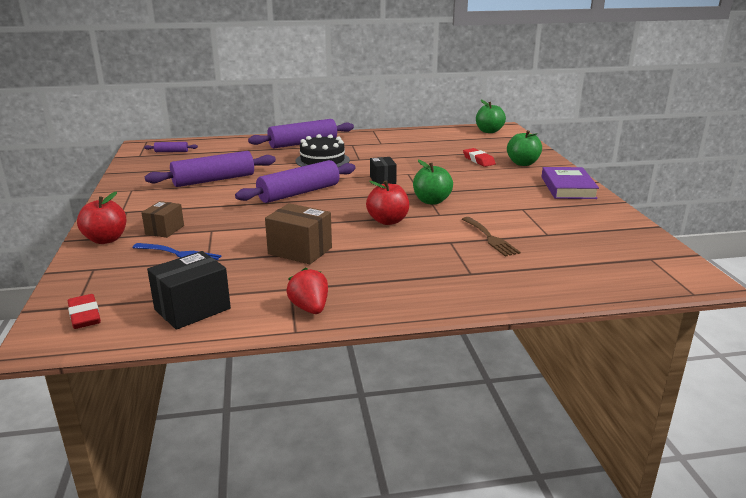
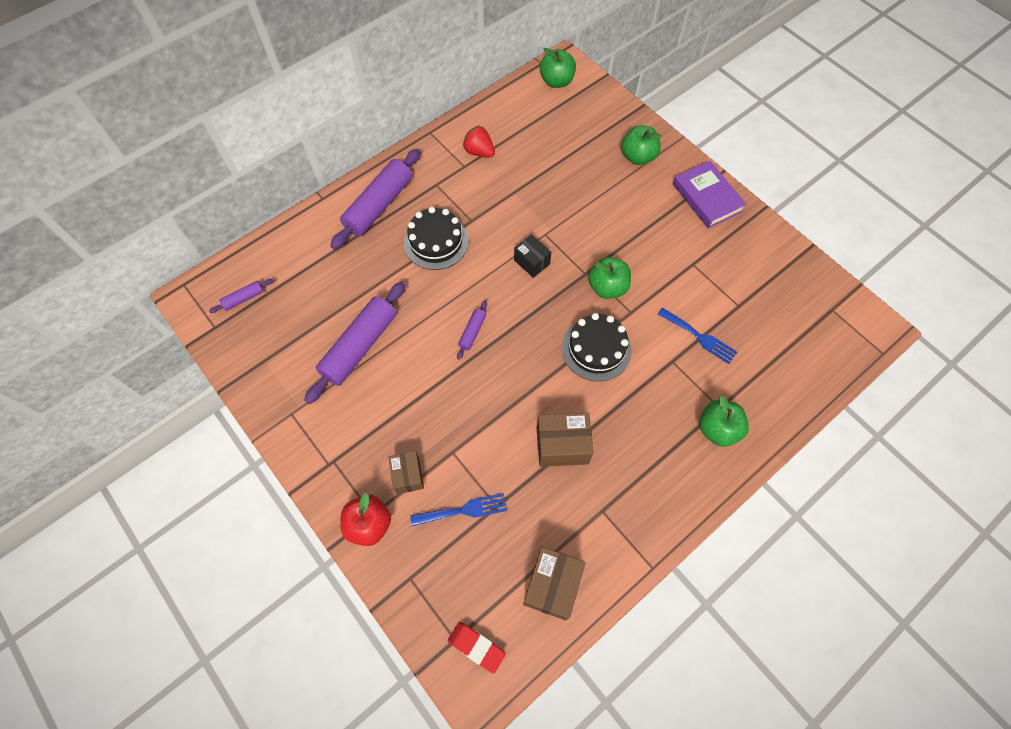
camera: 30 degrees left, 40 degrees up
(192, 309) = (552, 585): black box -> brown box
(299, 193) = (472, 332): purple rolling pin -> purple rolling pin, size x0.45
(310, 308) = (639, 531): red strawberry -> red strawberry (479, 152)
(388, 221) = (596, 349): red apple -> black cake
(455, 282) = (717, 429): none -> green apple
(478, 160) = (592, 168): red eraser -> none
(490, 238) = (699, 337): brown fork -> blue fork

